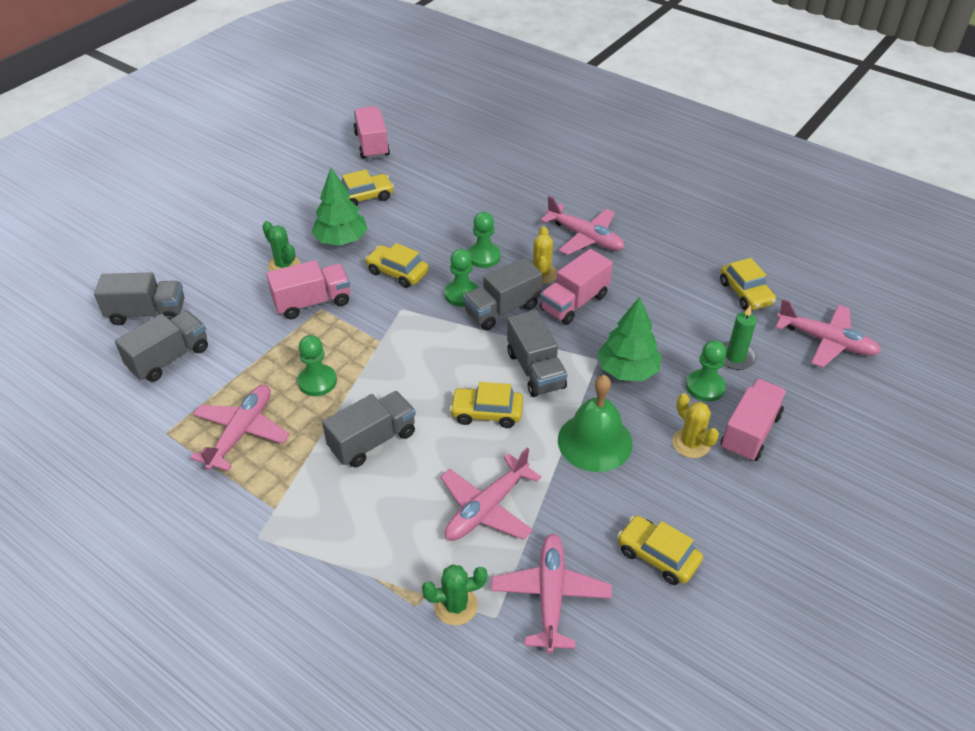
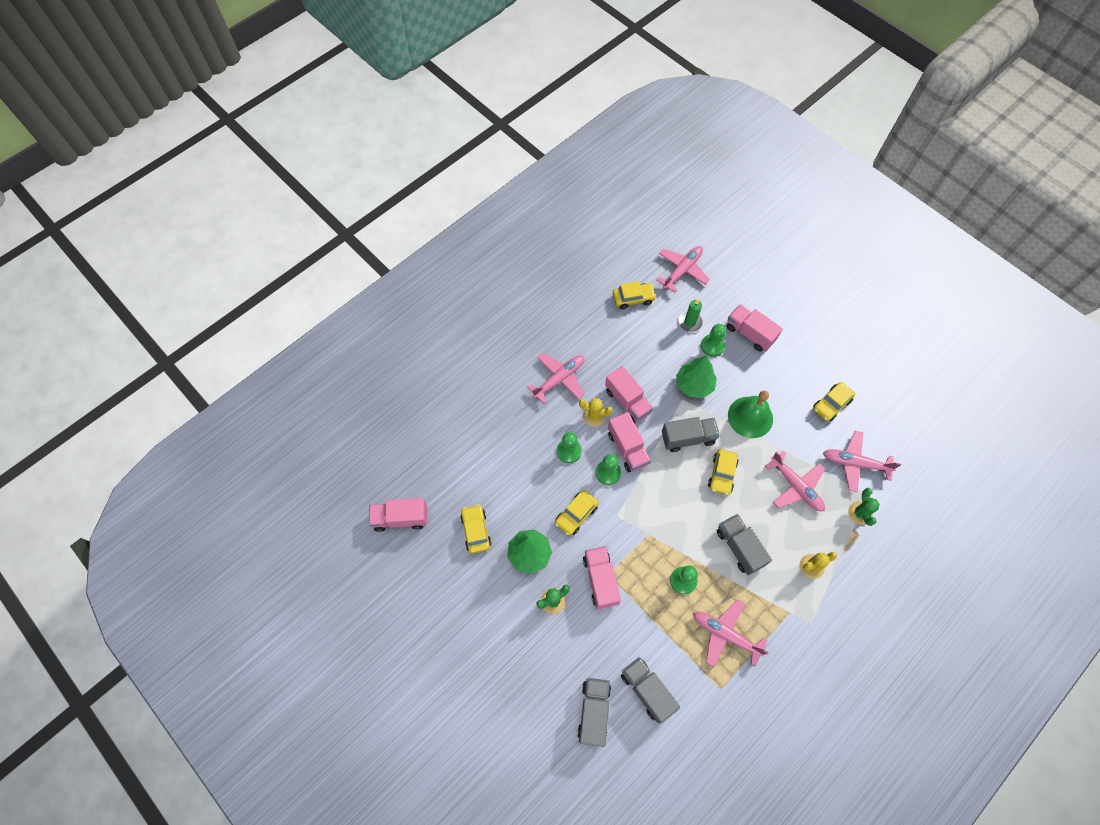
camera: 80 degrees left, 20 degrees up
(502, 309) = (627, 448): grey truck -> pink truck
(691, 443) = (755, 366): yellow cactus -> yellow cactus (811, 566)

